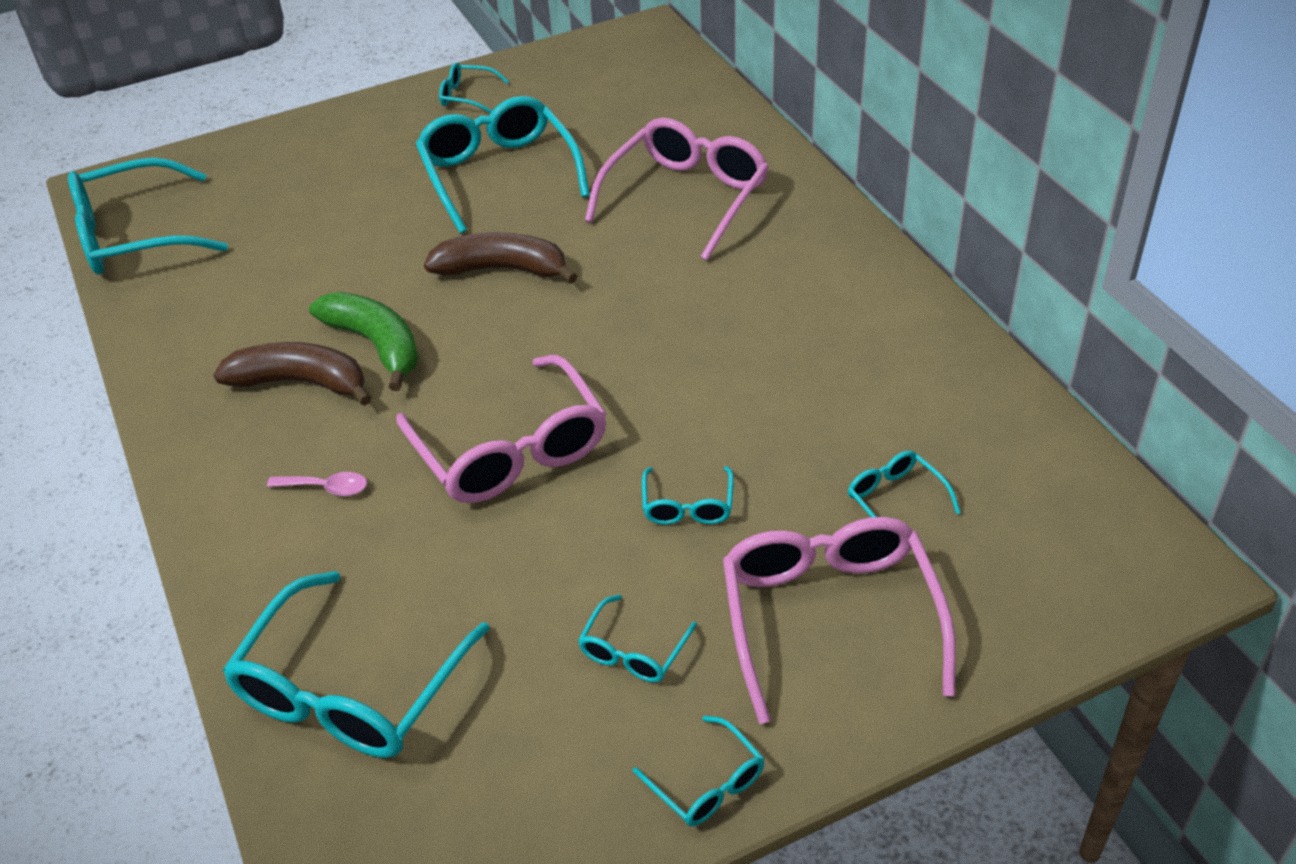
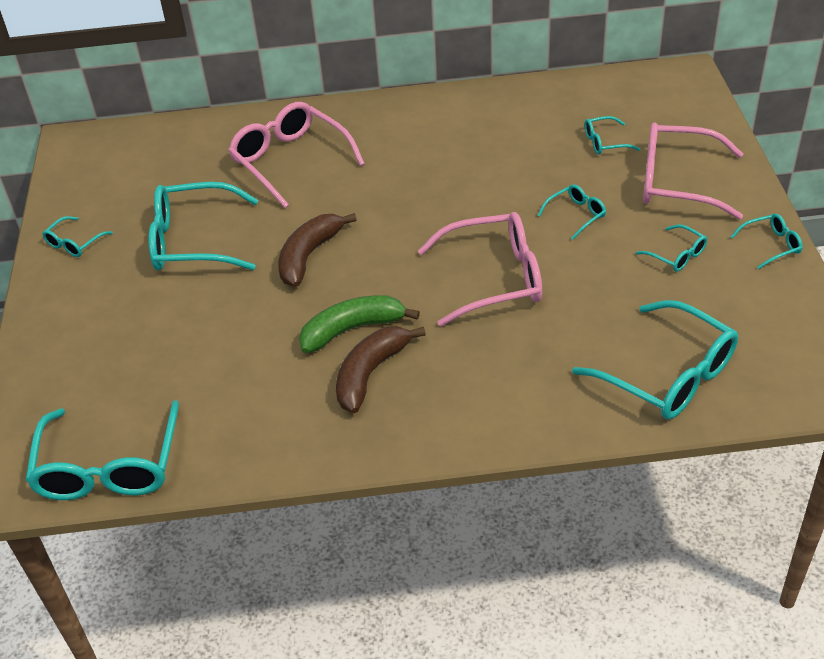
camera: 70 degrees left, 0 degrees up
(326, 488) = (487, 370): pink spoon -> none
(687, 506) = (576, 215): turquoise glasses -> turquoise glasses turned 60 degrees counterclockwise

